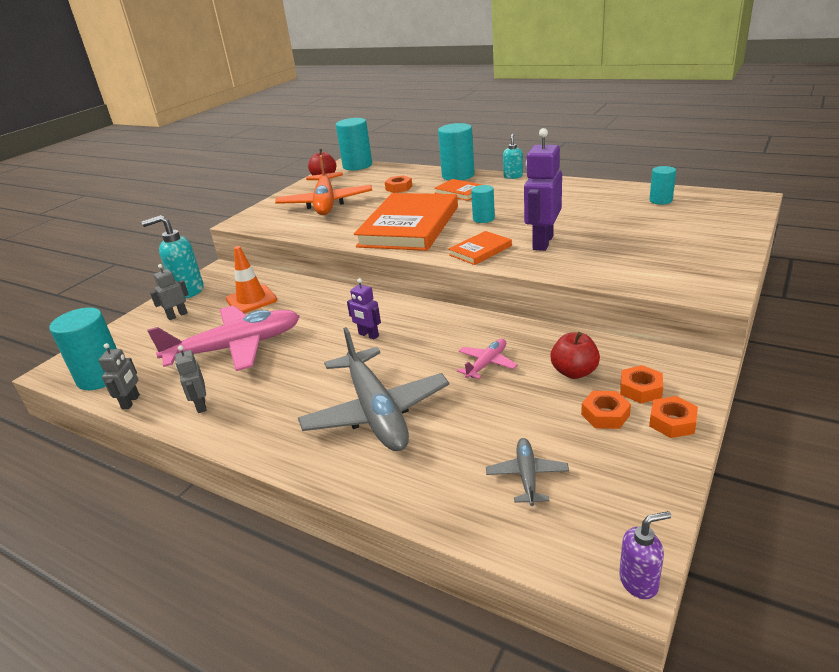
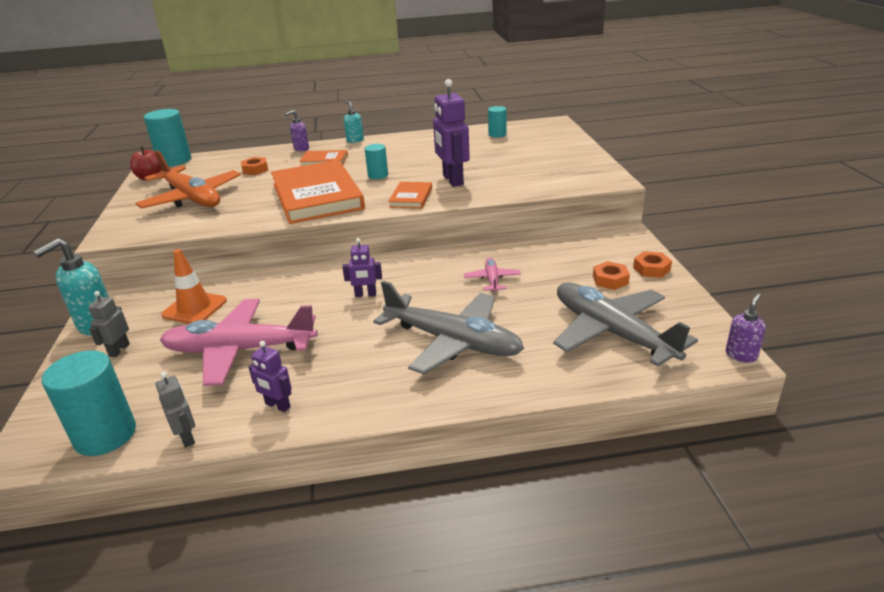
camera: 40 degrees left, 0 degrees up
(201, 405) = (277, 406): grey robot -> purple robot
(235, 348) = (240, 350): pink plane -> pink plane turned 120 degrees counterclockwise
(458, 175) = (301, 149): turquoise cylinder -> purple soap dispenser
(527, 476) = (613, 333): grey plane -> grey plane, size x2.18
(574, 372) = (558, 263): red apple -> none
(640, 389) = (611, 258): orange nut -> none

